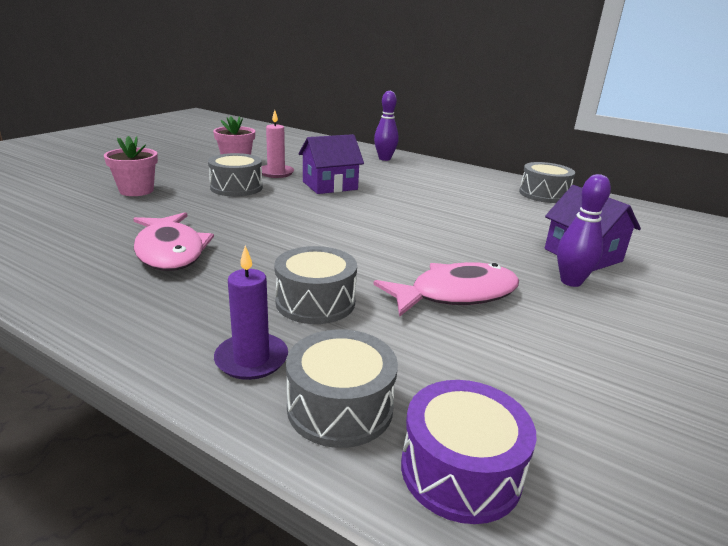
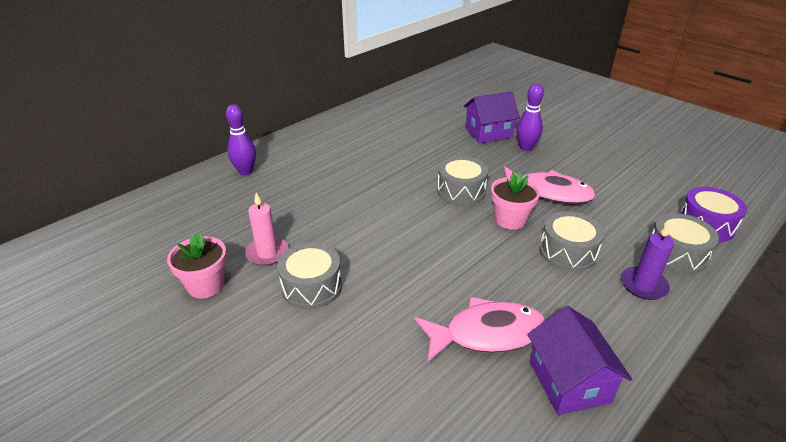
camera: 75 degrees left, 10 degrees up
(136, 190) = (299, 379): pink flower pot -> pink flower pot (510, 219)
(330, 185) = (324, 219): purple house -> purple house (569, 381)
(455, 294) = (548, 192): pink fish -> pink fish turned 120 degrees clockwise
(543, 194) = (375, 115): grey drum -> grey drum (461, 191)

